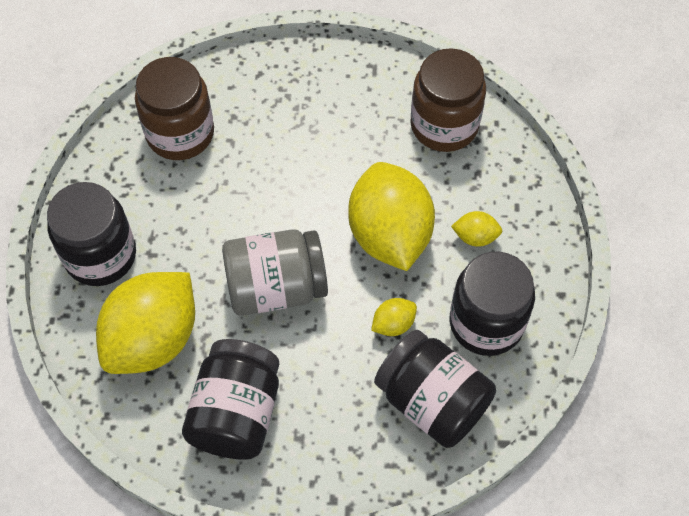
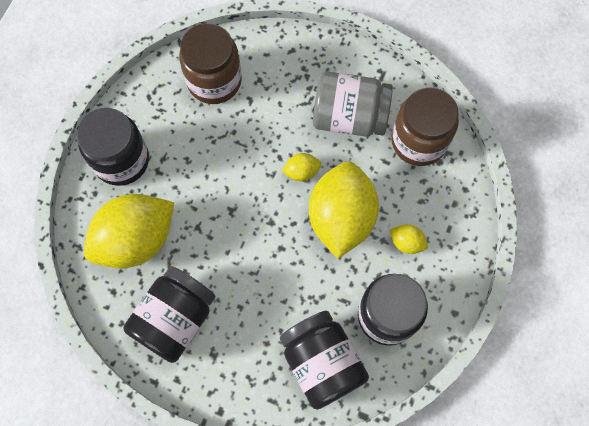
camera: 20 degrees right, 10 degrees up
(276, 287) = (240, 230): grey jar -> grey jar (349, 117)
(393, 324) = (316, 291): yellow lemon -> yellow lemon (301, 172)

